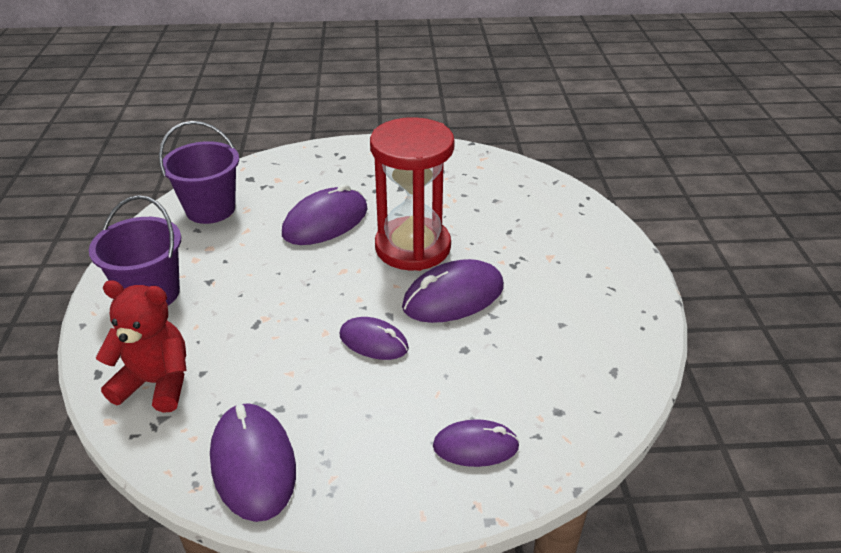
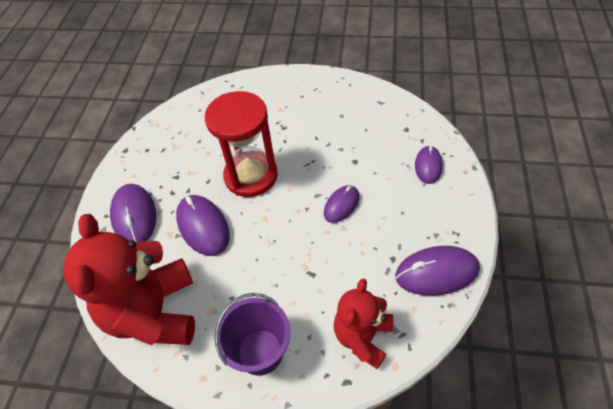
camera: 75 degrees left, 15 degrees up
(210, 209) = (154, 312): purple bucket -> red teddy bear
(453, 297) = (307, 160): purple mouse -> purple mouse (134, 216)

